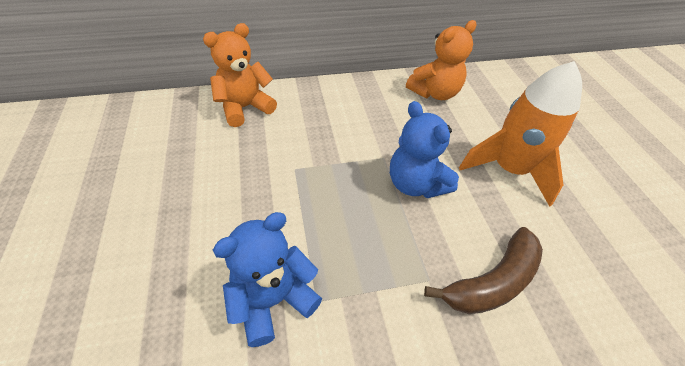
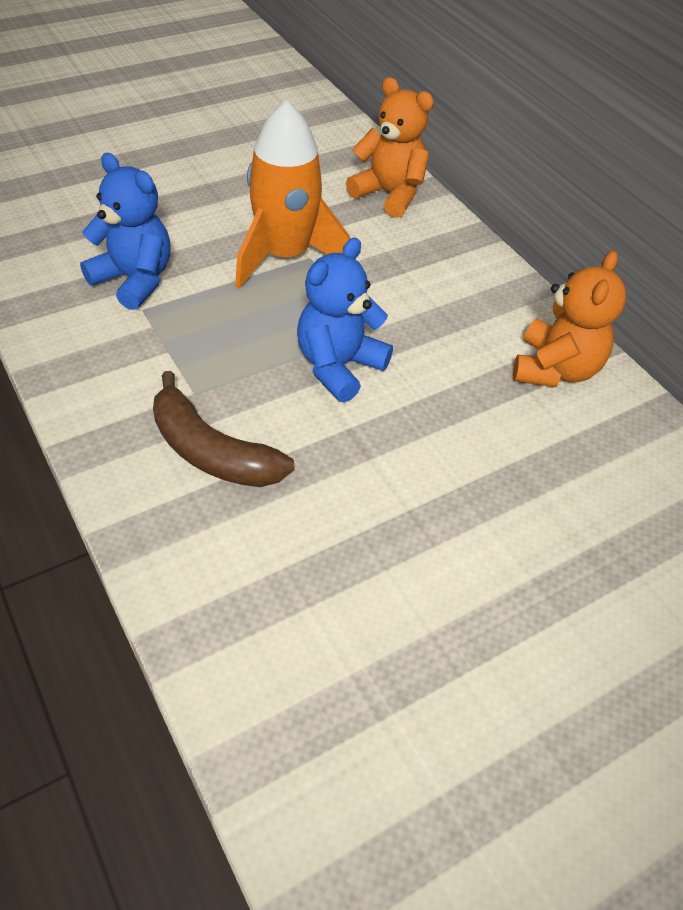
camera: 70 degrees right, 0 degrees up
(434, 93) = (555, 369): orange teddy bear -> orange teddy bear turned 105 degrees counterclockwise
(509, 169) = (423, 470): orange rocket -> orange rocket (285, 256)

